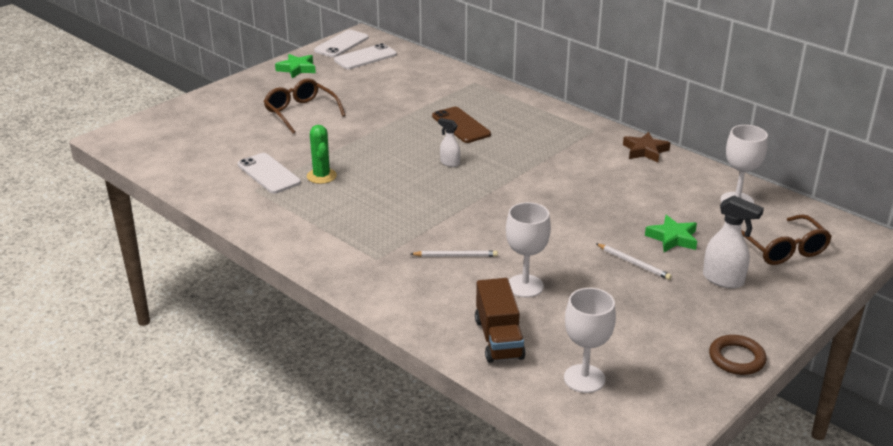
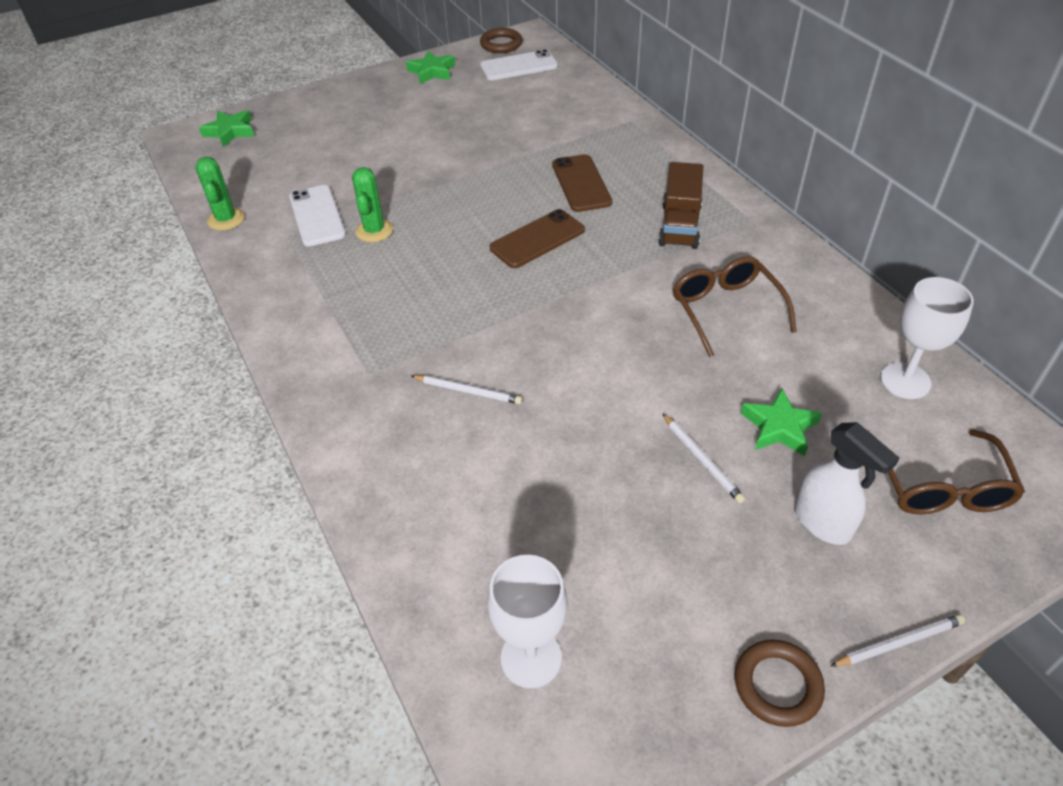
camera: 20 degrees right, 15 degrees up
(152, 130) = (230, 132): none -> green star
(194, 187) = (226, 219): none -> green cactus
(300, 112) = (402, 133): brown glasses -> brown glasses (725, 309)
(341, 44) = (501, 44): white phone -> brown ring
(449, 163) = (537, 239): white spray bottle -> brown phone
(499, 339) = (451, 549): brown truck -> brown truck (679, 225)
(525, 286) = (532, 464): white goblet -> none
(645, 151) = (807, 267): brown star -> none
(794, 325) = (898, 642): none -> white pencil

